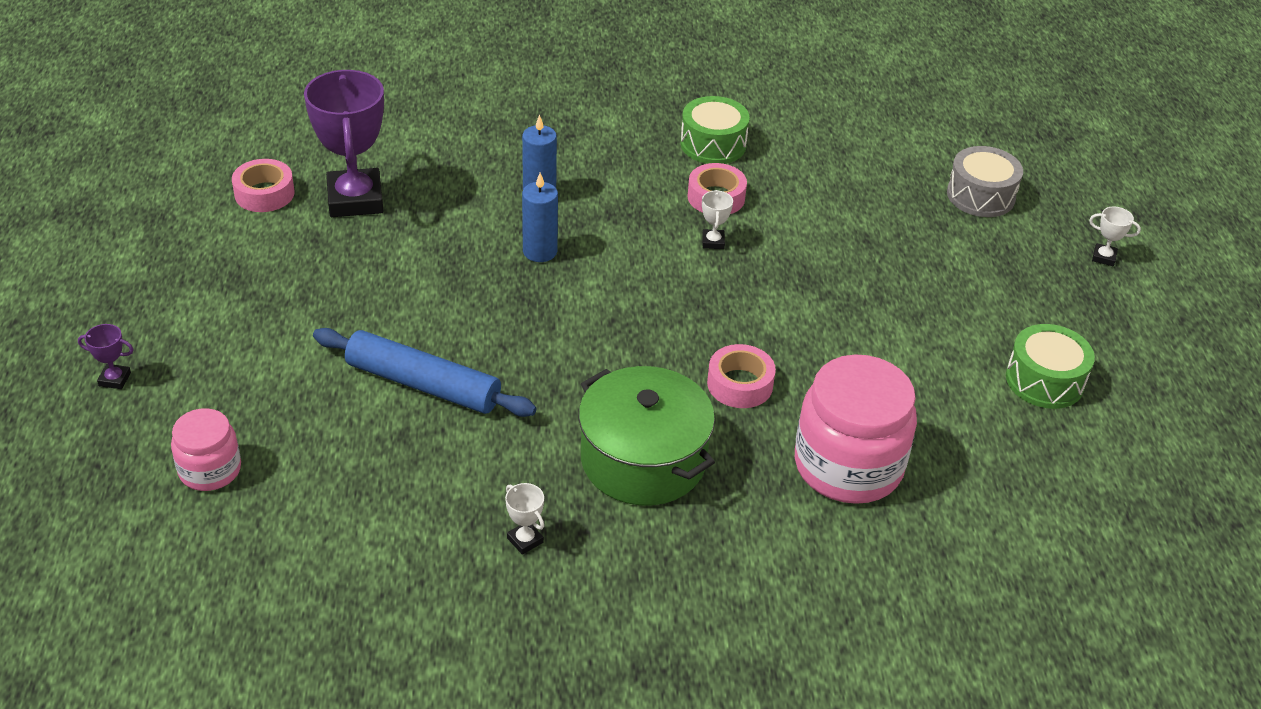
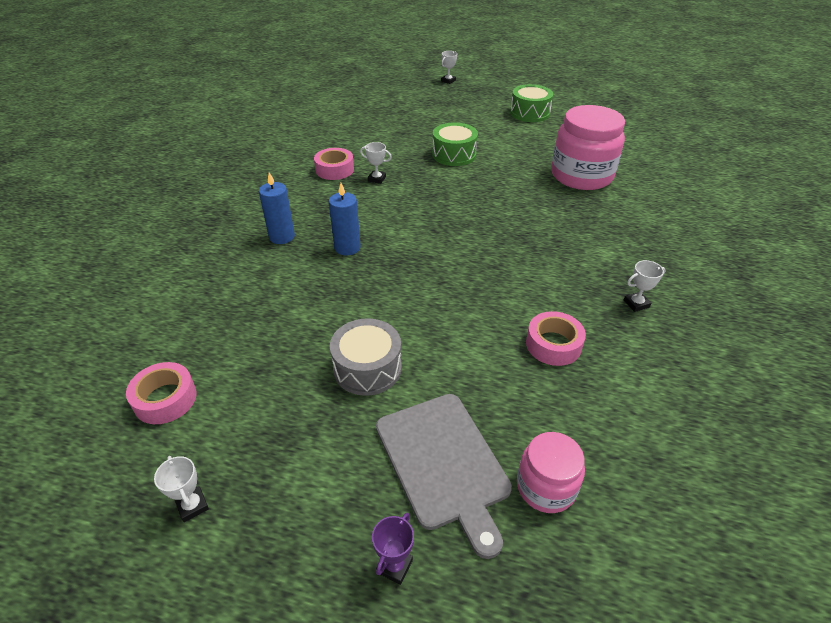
camera: 70 degrees left, 0 degrees up
(155, 248) = (192, 506): none -> white trophy
(225, 392) = (443, 463): none -> grey cutting board
(355, 199) = (220, 336): purple trophy -> none
(423, 385) = (471, 329): blue rolling pin -> none
(643, 460) = (567, 242): green pot -> none
(713, 144) = (281, 160): green drum -> green drum (454, 154)
(740, 384) = (509, 195): pink tape -> pink tape (553, 344)
(980, 195) = (385, 96): grey drum -> grey drum (367, 368)

